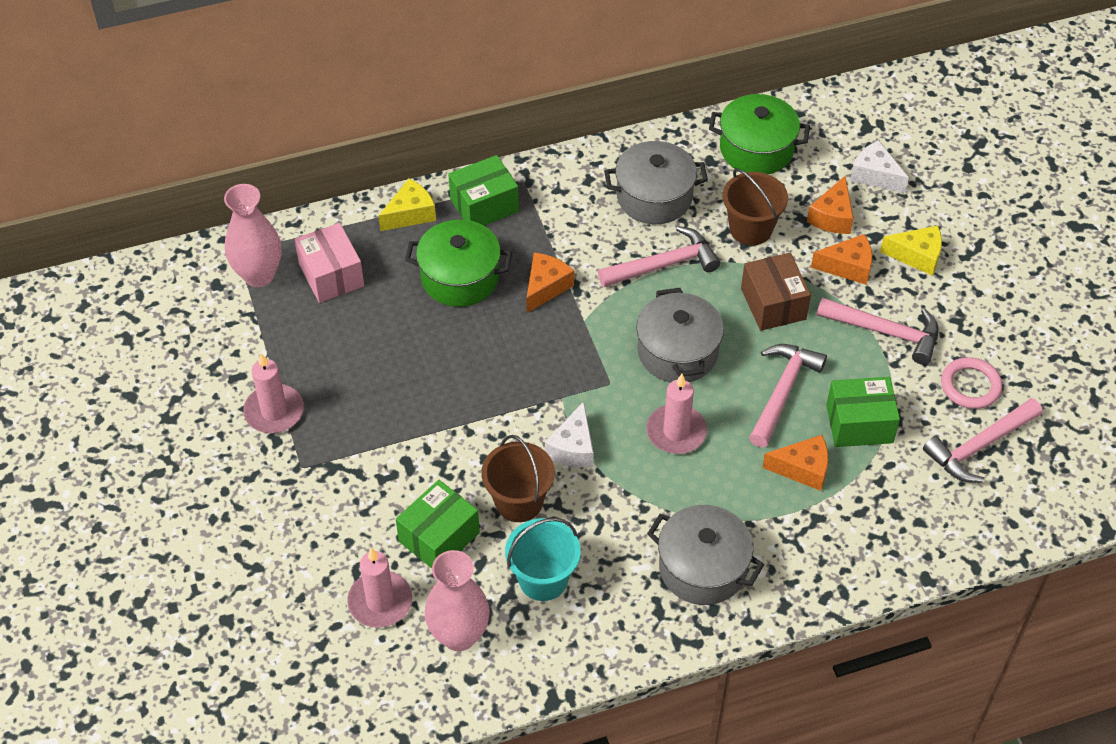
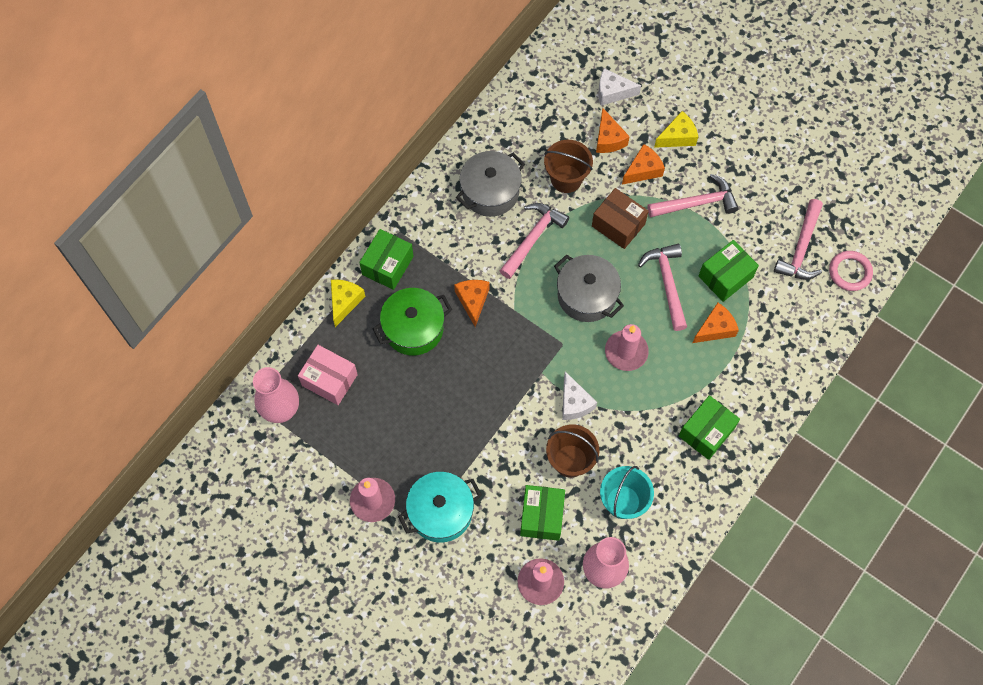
camera: 35 degrees left, 15 degrees up
(334, 465) = (441, 512): none -> turquoise pot
(702, 568) = (706, 432): grey pot -> green box
(756, 149) = (527, 116): green pot -> none
(970, 386) = (769, 210): pink ring -> pink ring (850, 272)

